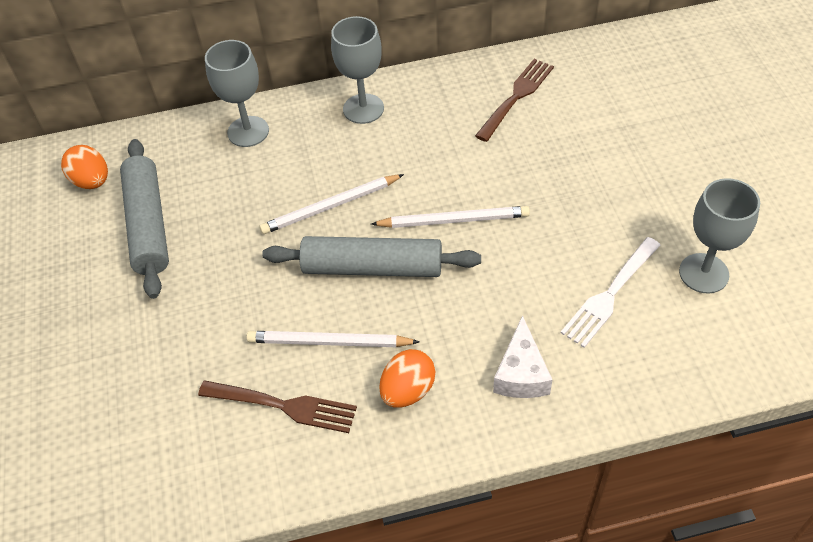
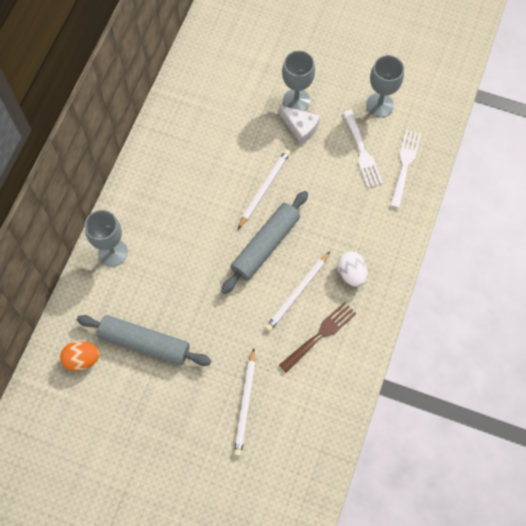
camera: 60 degrees left, 15 degrees up
(330, 207) = (207, 241): white pencil -> white pencil (245, 404)
(363, 109) = (146, 182): grey goblet -> grey goblet (296, 100)
(408, 390) = (351, 274): orange egg -> white egg
(516, 97) = (202, 102): brown fork -> none
(521, 373) = (377, 219): white cheese -> white cheese (300, 127)
(640, 359) = (405, 165): none -> white fork

